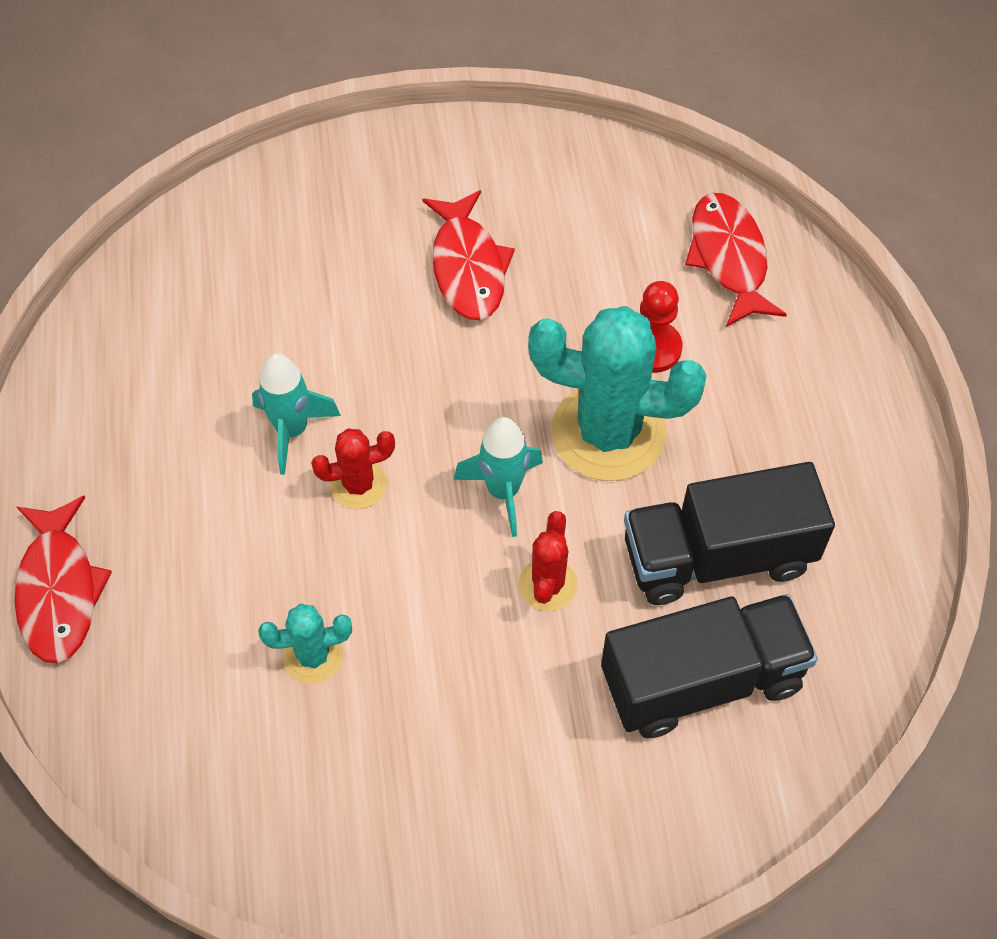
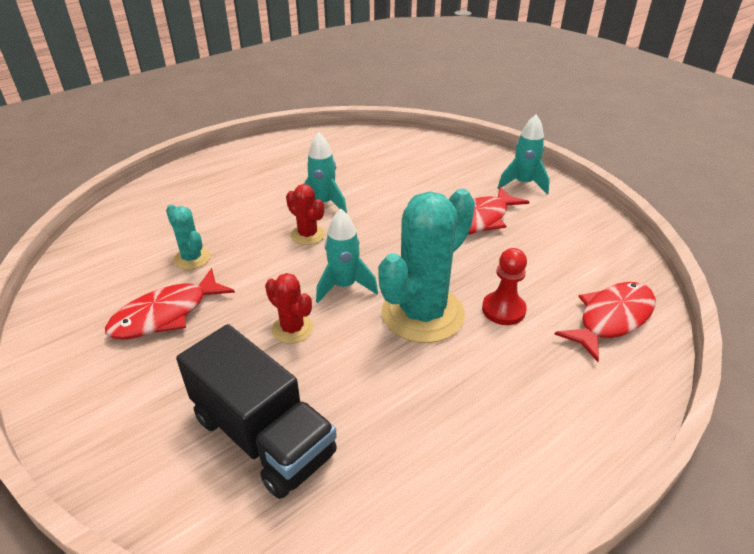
camera: 60 degrees right, 20 degrees down
(59, 591) = (189, 176): red fish -> red fish (166, 314)
(423, 166) = (523, 184): none -> turquoise rocket
(547, 584) = (292, 329): red cactus -> red cactus turned 60 degrees clockwise
(608, 432) = (422, 314): turquoise cactus -> turquoise cactus turned 60 degrees clockwise
(717, 556) = (371, 405): black truck -> none

